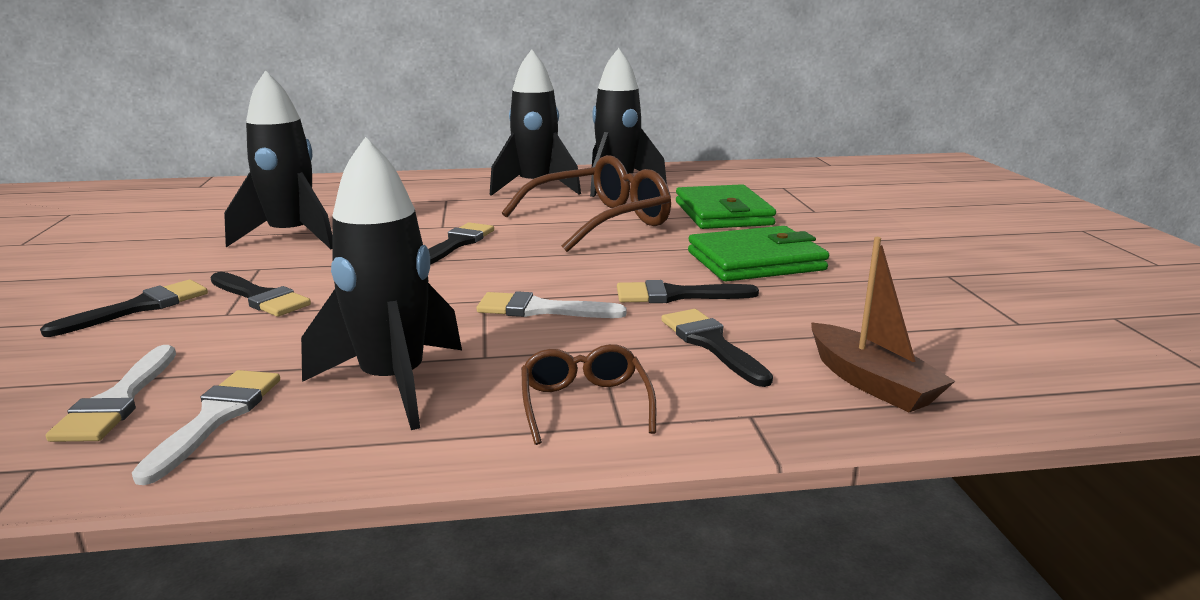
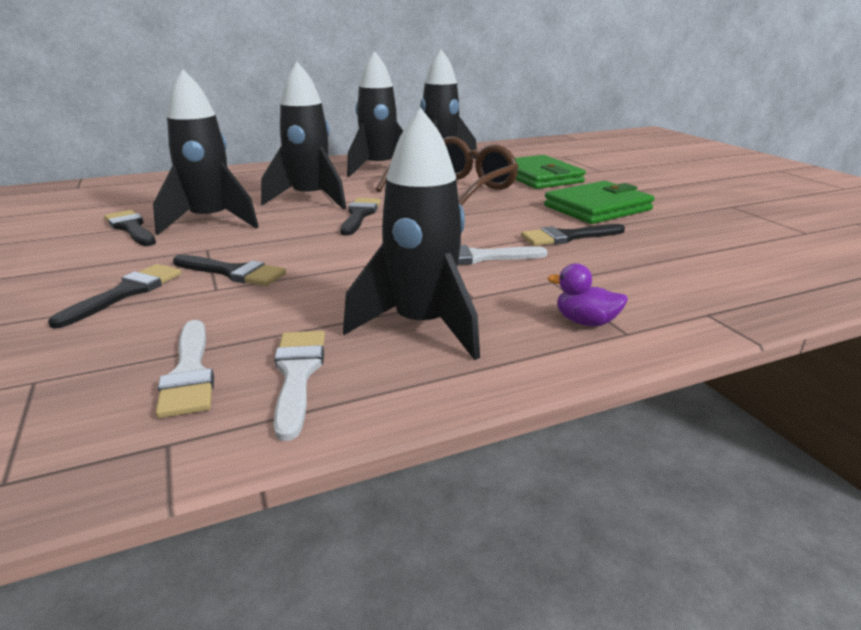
camera: 15 degrees left, 5 degrees up
(421, 220) = (310, 199): none -> black rocket
(585, 404) = (585, 322): brown glasses -> purple duck
(711, 344) = (628, 268): black brush -> black brush (131, 228)
(871, 382) = (760, 281): brown boat -> none

